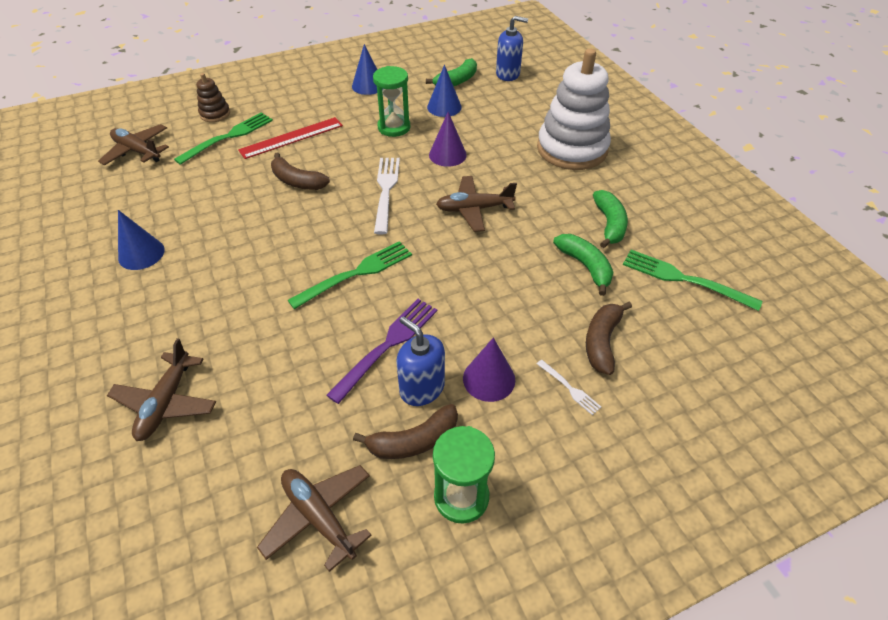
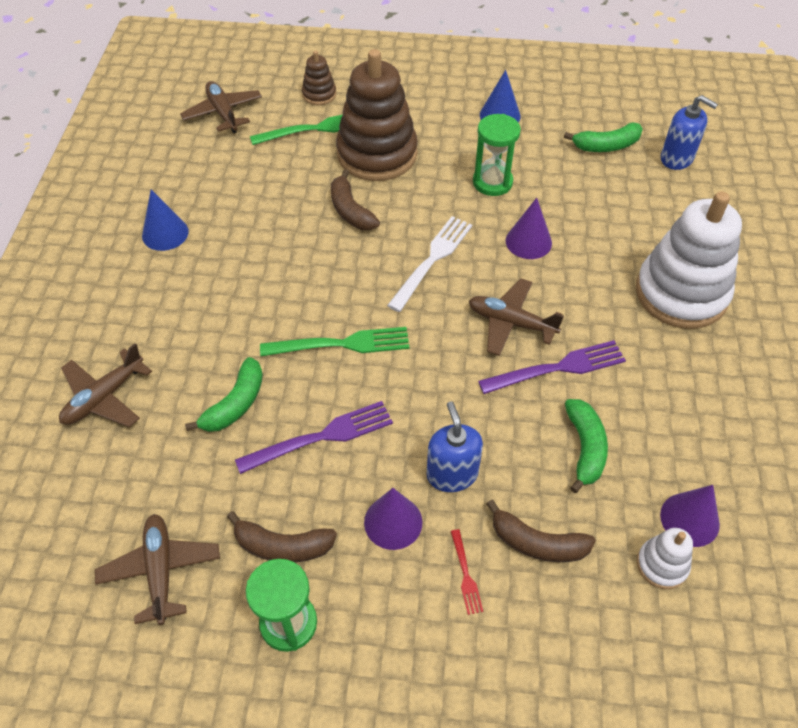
camera: 30 degrees right, 5 degrees up
(291, 138) = (377, 154): red ruler -> brown stacking toy
(422, 388) = (324, 498): blue soap dispenser -> blue soap dispenser (452, 474)
(444, 107) = (567, 176): blue cone -> none
(528, 224) = (557, 368): none -> purple fork
(569, 388) = (465, 574): white fork -> red fork
(602, 342) = (537, 543): brown banana -> brown banana turned 120 degrees counterclockwise
(609, 224) = (652, 410): green banana -> green banana (235, 404)
(684, 279) = (689, 519): green fork -> purple cone
(690, 315) = (662, 565): none -> white stacking toy

